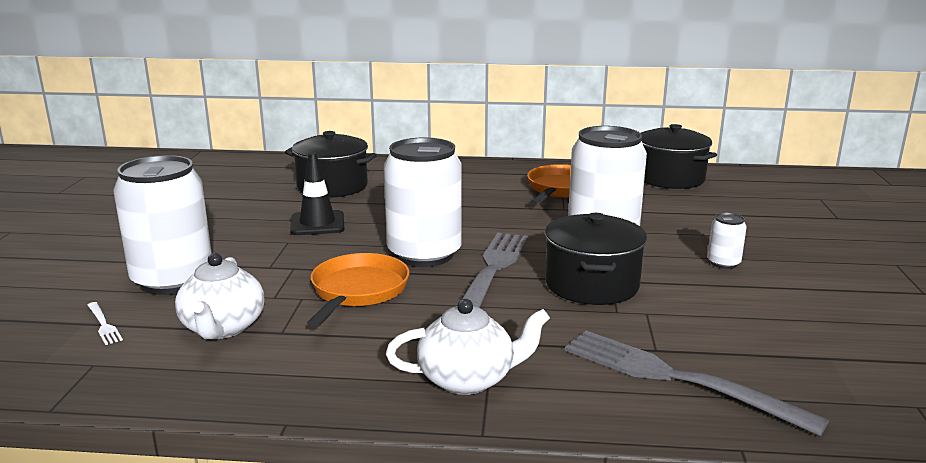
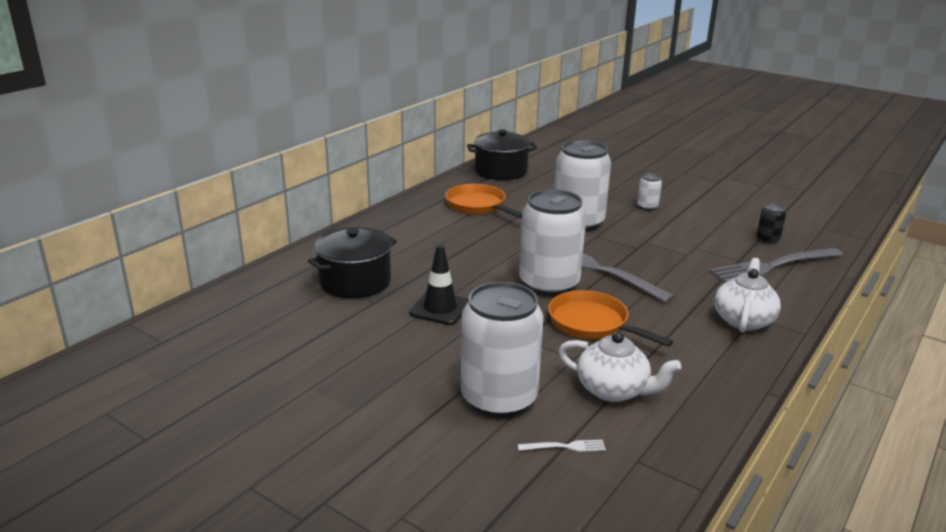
camera: 60 degrees left, 5 degrees up
(592, 285) = (646, 248): black pot -> none
(770, 361) = (767, 239): none -> black can

